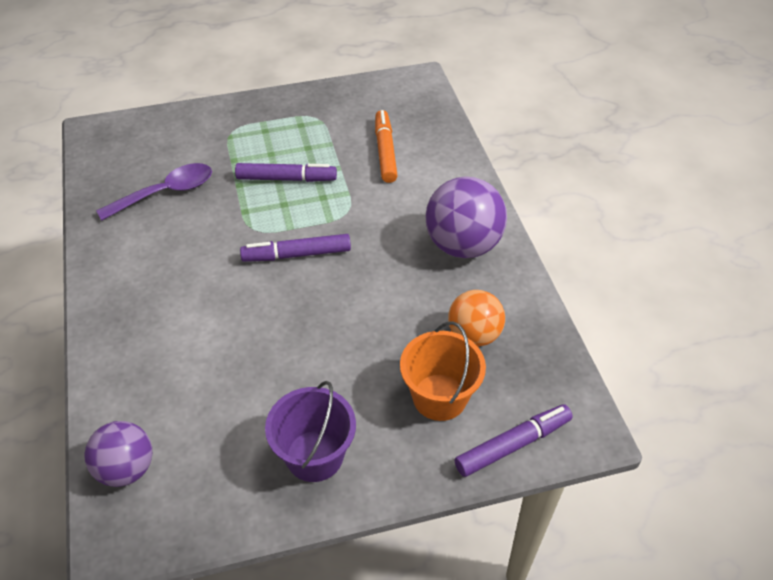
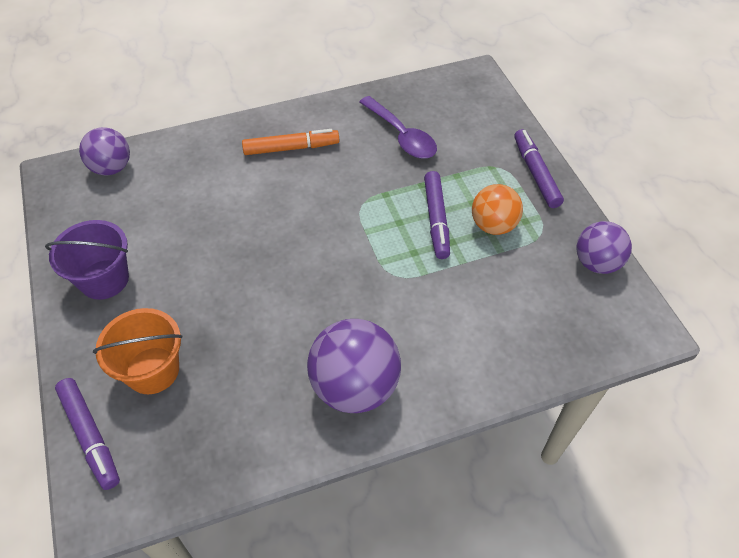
camera: 85 degrees right, 5 degrees up
(297, 254) = (330, 240): purple marker -> purple marker (535, 173)
(354, 93) = (596, 263): none -> purple ball
(385, 151) = (498, 302): orange marker -> orange marker (291, 148)
(474, 335) = (226, 399): orange ball -> orange ball (493, 225)

